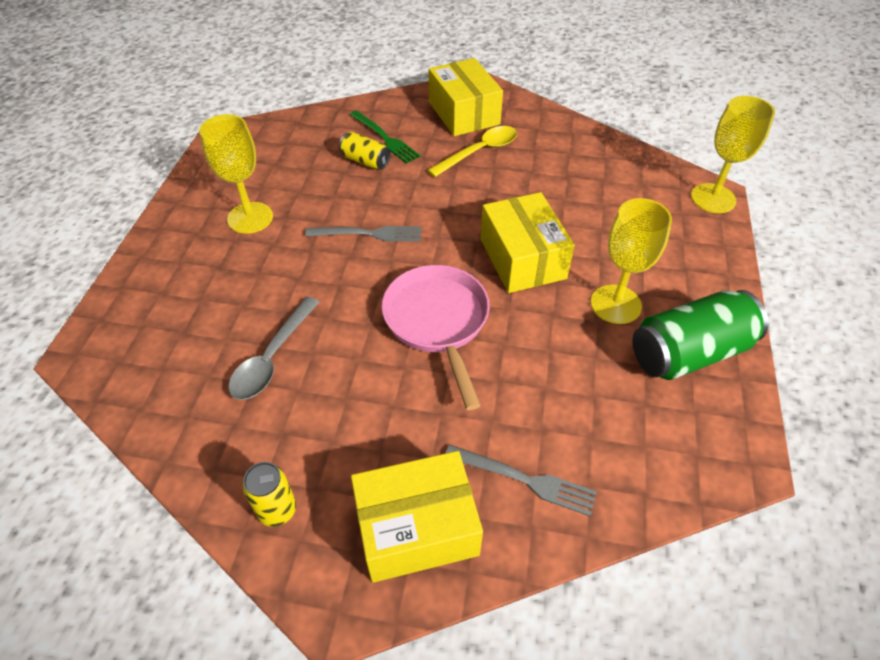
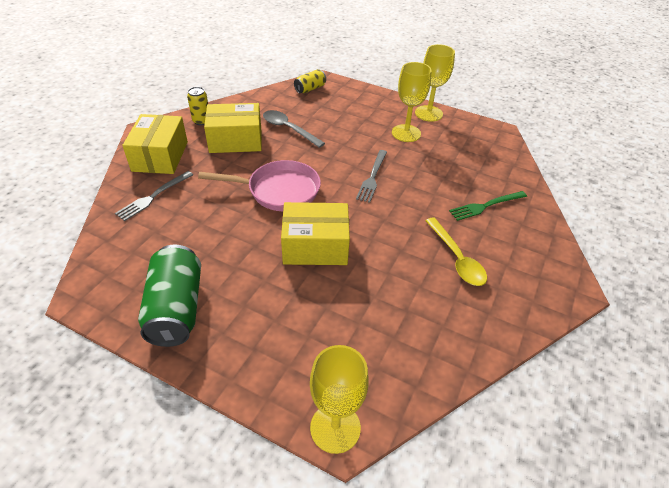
camera: 105 degrees right, 5 degrees down
(365, 161) = (456, 190): yellow can -> yellow can (310, 89)
(464, 113) = (521, 264): yellow box -> yellow box (236, 140)
(615, 304) = (243, 283): yellow goblet -> yellow goblet (428, 113)

